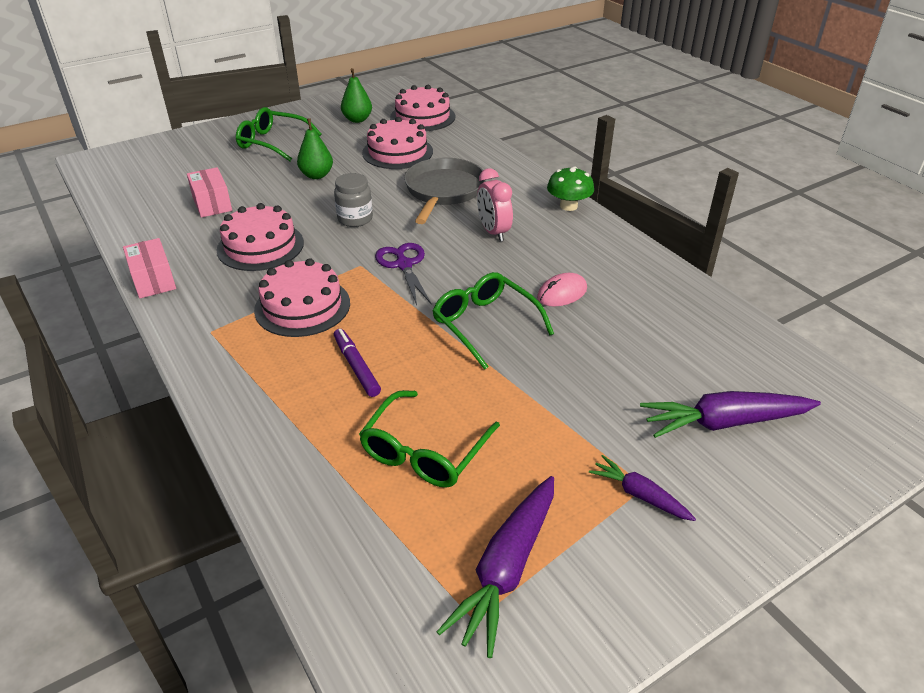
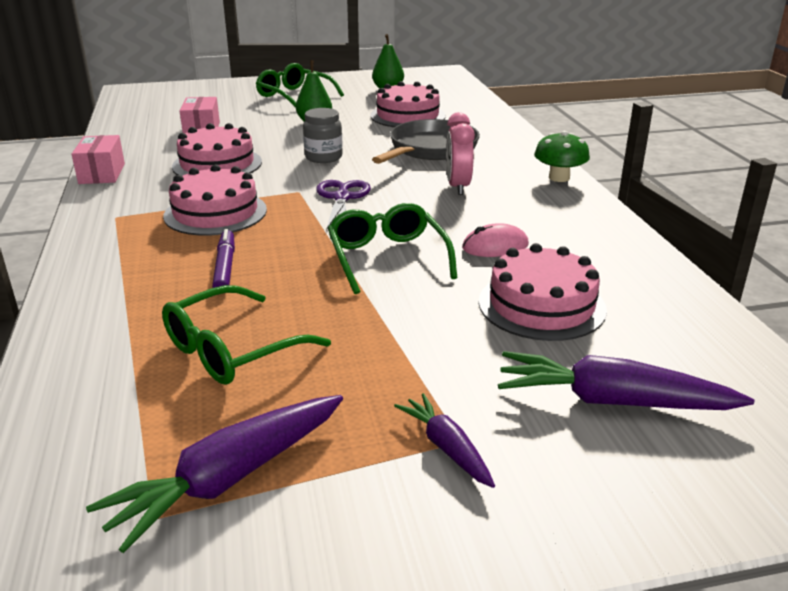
camera: 20 degrees right, 10 degrees down
(422, 117) = (454, 94): pink cake -> pink cake (541, 305)

